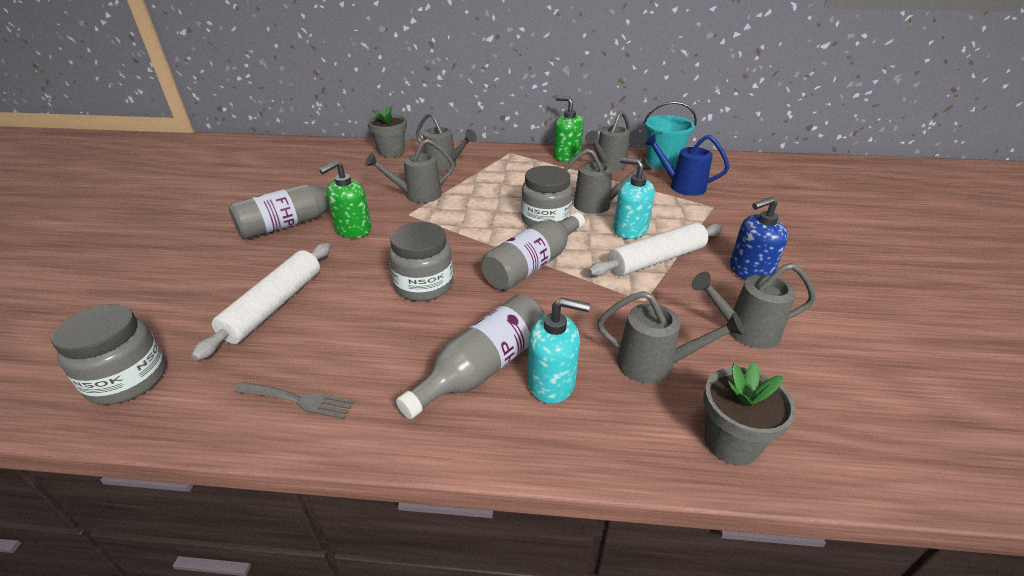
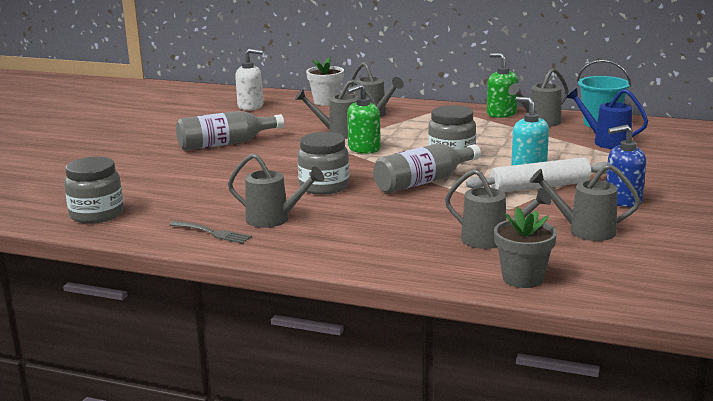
camera: 15 degrees right, 15 degrees down
(274, 305) = (202, 188): white rolling pin -> none
(314, 163) = (250, 106): none -> white soap dispenser
(353, 230) = (275, 151): green soap dispenser -> green soap dispenser (364, 149)
(391, 152) = (326, 102): grey flower pot -> white flower pot
(482, 368) = (352, 230): grey bottle -> none
(551, 382) = (402, 241): turquoise soap dispenser -> none
(598, 205) = (509, 149): grey watering can -> grey watering can (274, 219)

